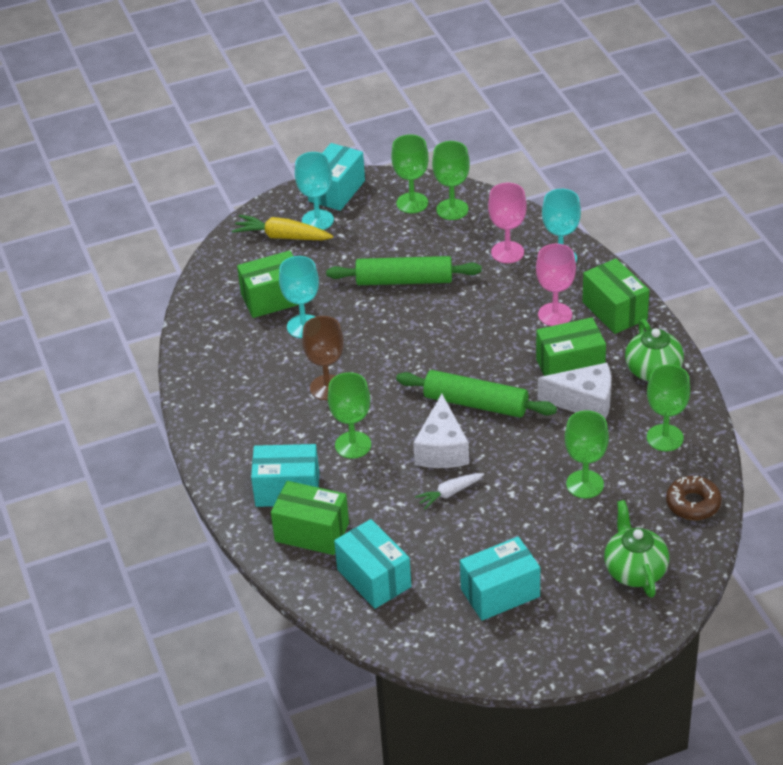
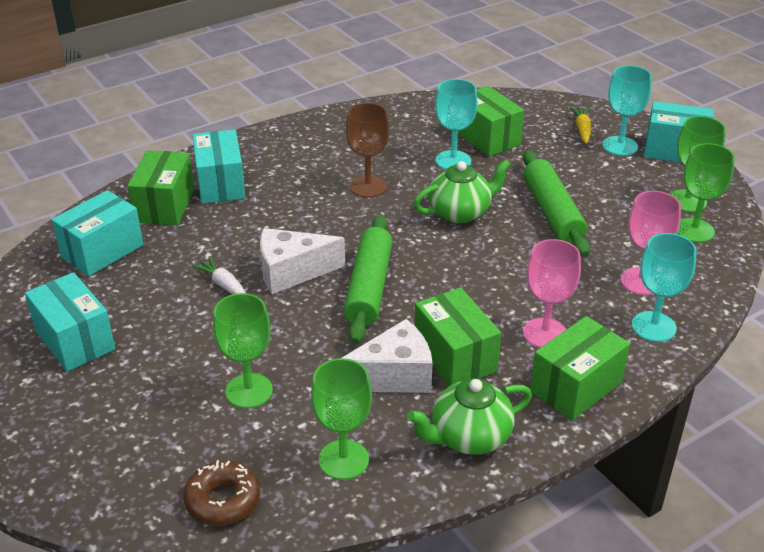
camera: 75 degrees right, 5 degrees down
(282, 236) = (582, 130): yellow carrot -> yellow carrot, size x0.63
(353, 445) = (288, 213): green goblet -> none
(584, 402) = (393, 376): white cheese -> white cheese turned 105 degrees counterclockwise
(635, 570) = (104, 451): green teapot -> green teapot (460, 212)

